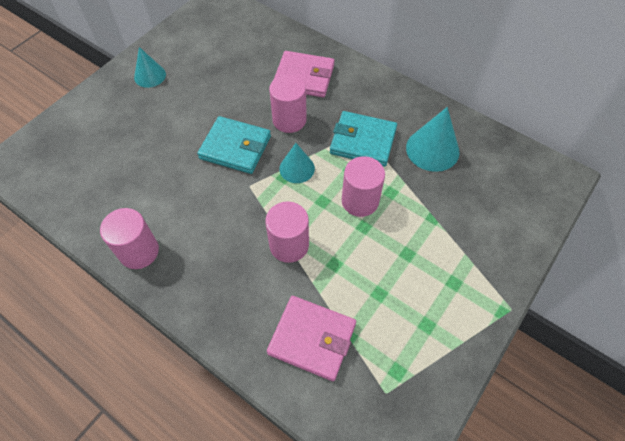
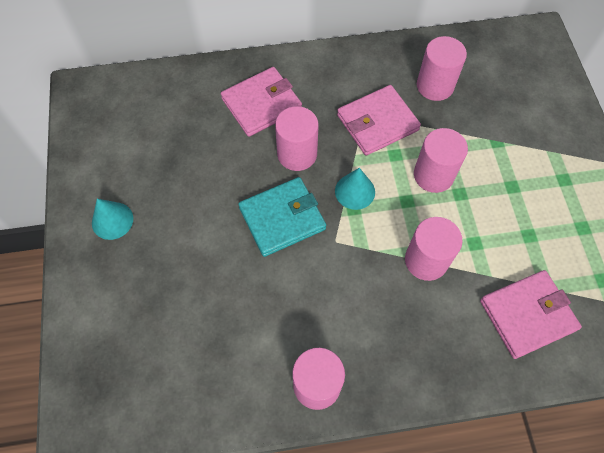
camera: 45 degrees left, 5 degrees up
(363, 141) = (377, 123): turquoise wallet -> pink wallet
(432, 149) = (435, 86): turquoise cone -> pink cylinder

